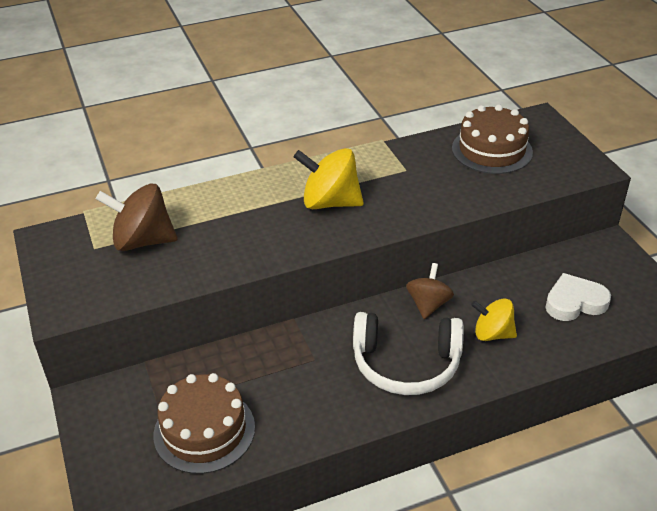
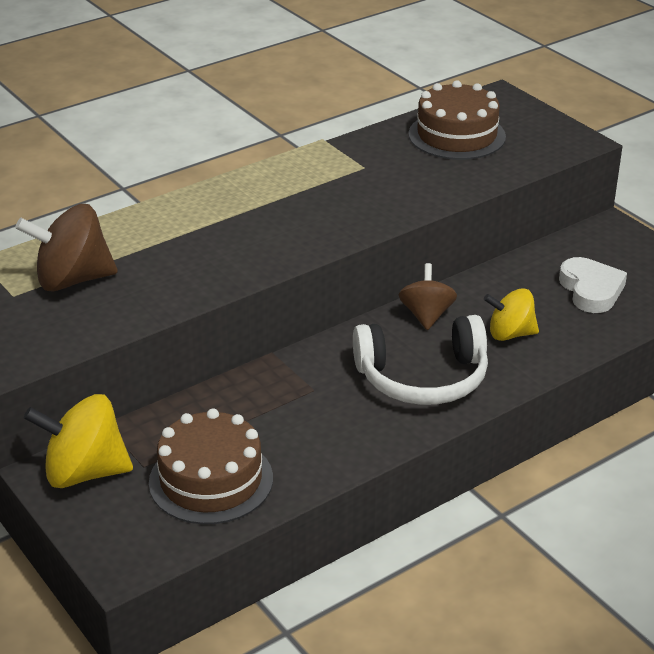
camera: 15 degrees left, 5 degrees down
(330, 202) = (287, 211): yellow spinning top -> yellow spinning top (84, 472)
(574, 302) = (591, 290): white heart -> white heart turned 105 degrees clockwise

